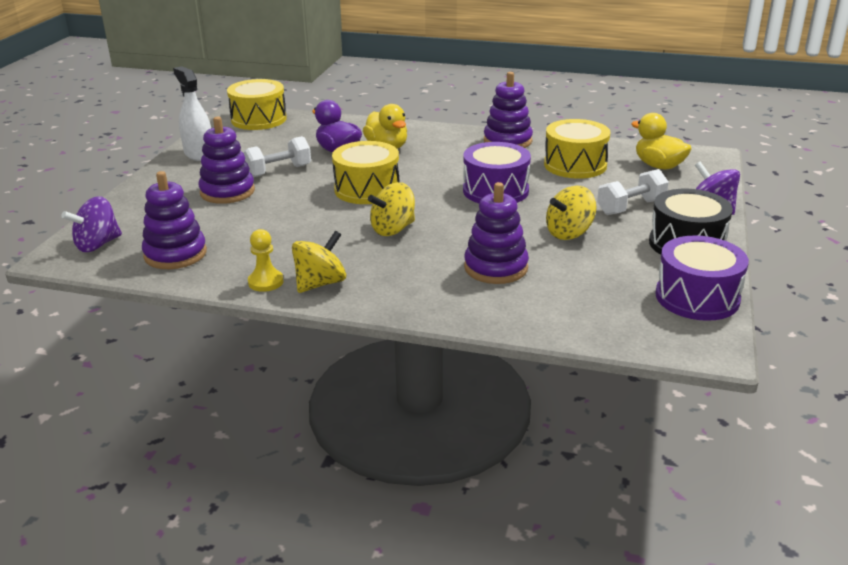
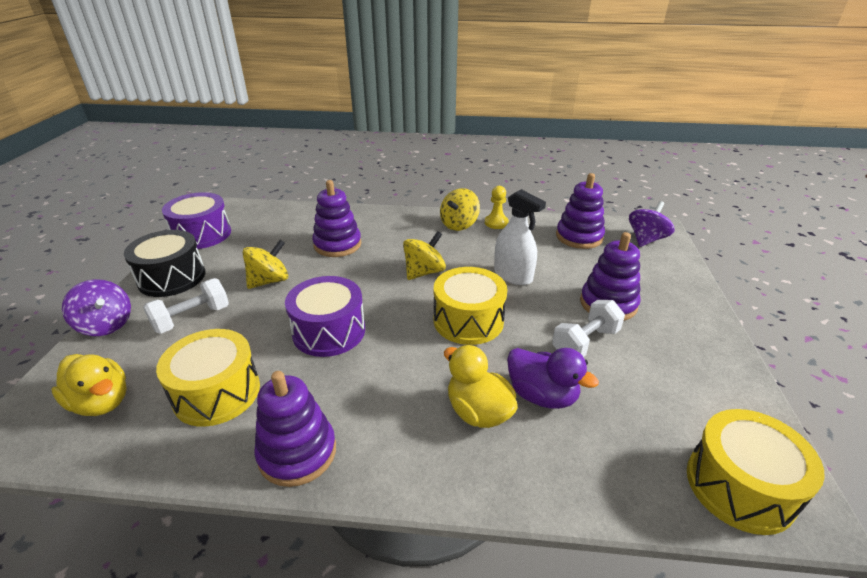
camera: 170 degrees right, 5 degrees up
(199, 154) = (714, 368): white spray bottle -> white spray bottle (513, 275)

